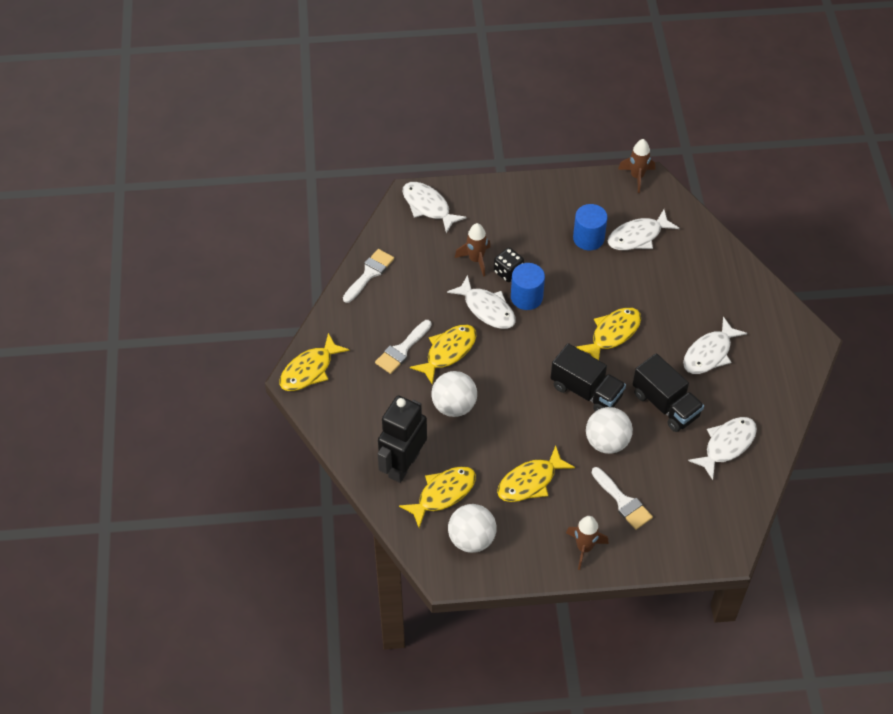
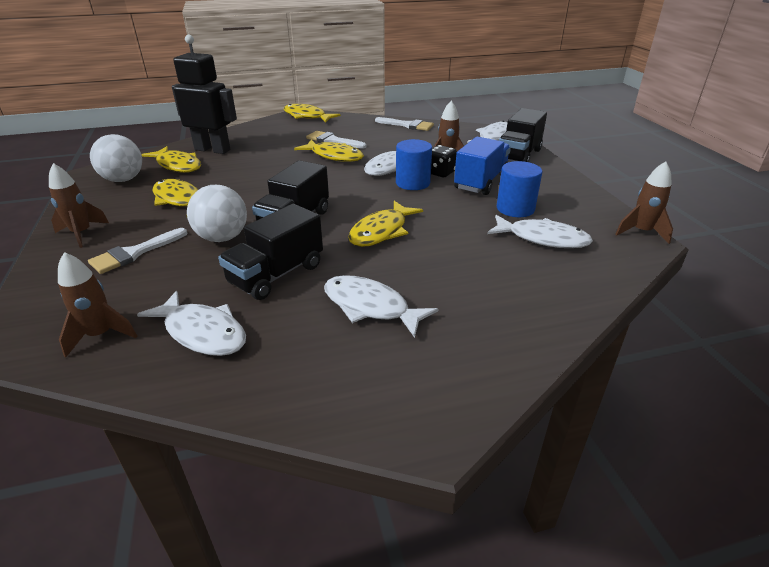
camera: 80 degrees right, 20 degrees down
(454, 406) = (274, 162): white ball -> none
(480, 202) = (518, 155): none -> black truck
(534, 247) = (481, 182): none -> blue truck
(613, 333) = (381, 231): yellow fish -> yellow fish turned 90 degrees clockwise
(638, 236) = (543, 238): white fish -> white fish turned 150 degrees clockwise
(724, 502) = (100, 335): none -> brown rocket

